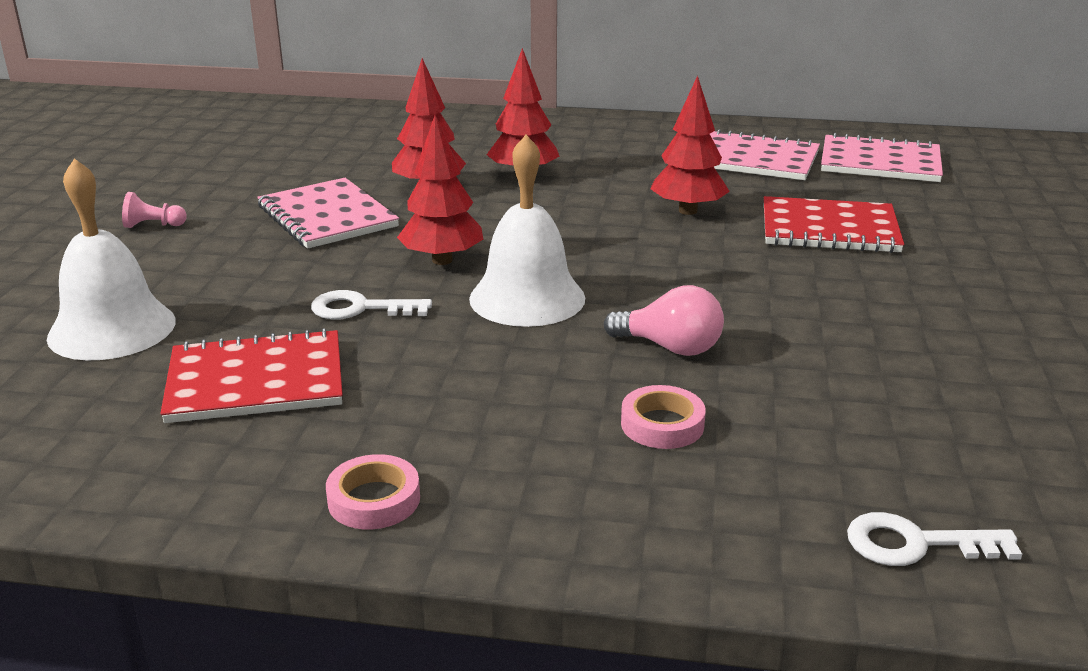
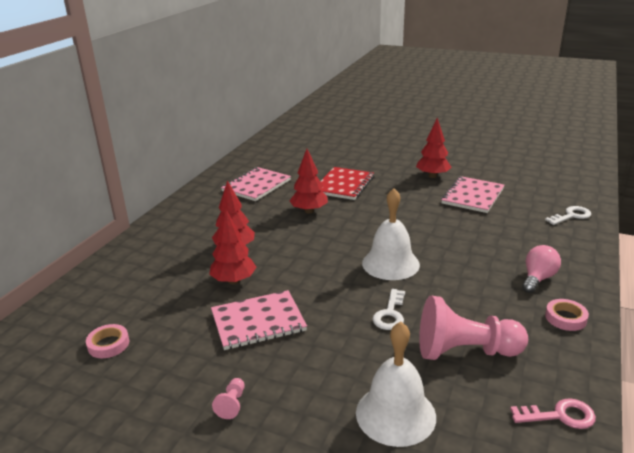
camera: 75 degrees left, 0 degrees up
(74, 474) = (559, 416): none -> pink key
(256, 380) = (465, 351): red notebook -> pink pawn
(442, 260) = (339, 284): red tree -> red tree (432, 176)
(662, 424) = (504, 246): pink tape -> pink tape (108, 344)
(670, 347) = (444, 236): pink light bulb -> pink light bulb (537, 278)
(880, 162) = (278, 161): pink notebook -> pink notebook (472, 196)
(917, 544) = (571, 216): white key -> white key turned 135 degrees counterclockwise

